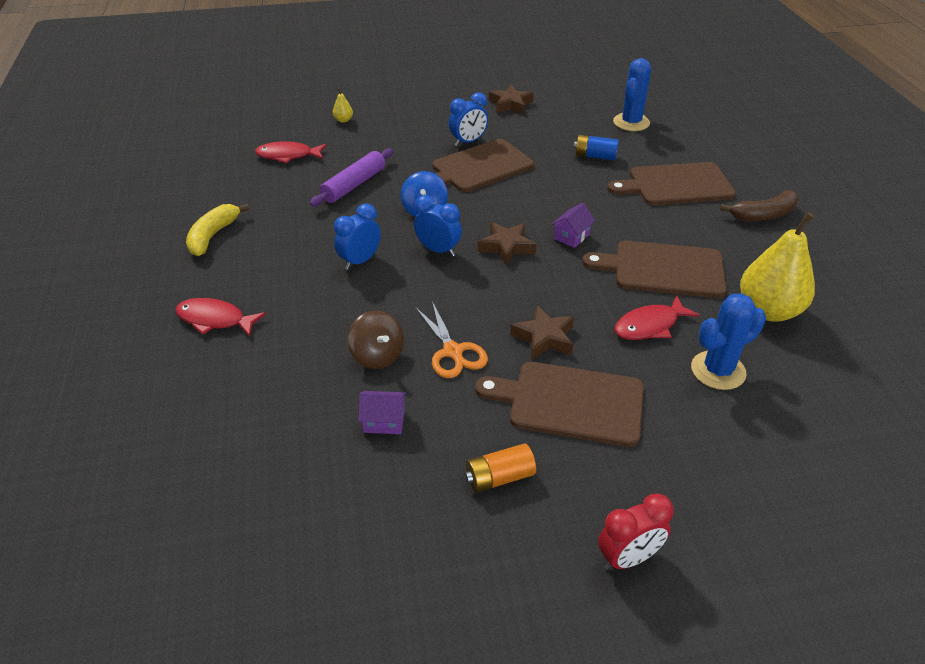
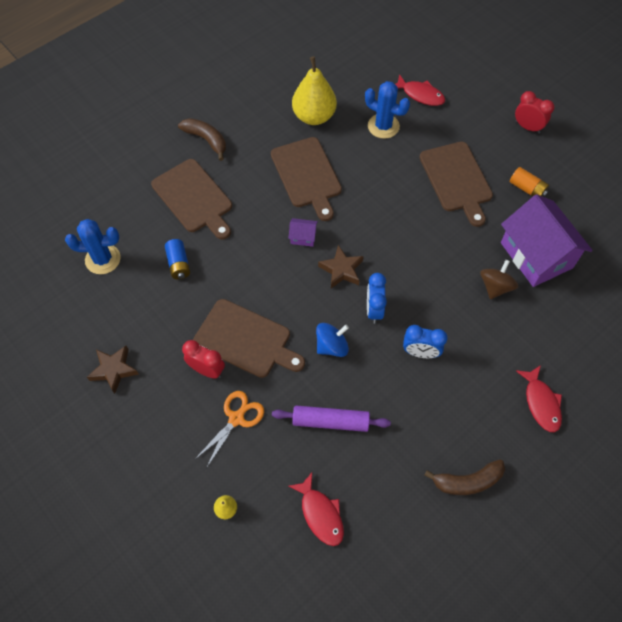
camera: 120 degrees left, 20 degrees up
(213, 236) = (467, 481): yellow banana -> brown banana
(384, 421) = (536, 255): purple house -> purple house, size x2.49
(453, 351) = (462, 250): orange scissors -> orange scissors (236, 418)
(468, 142) = (207, 370): blue clock -> red clock
(544, 338) = (416, 211): brown star -> none
(649, 326) = (368, 165): red fish -> red fish (420, 95)

